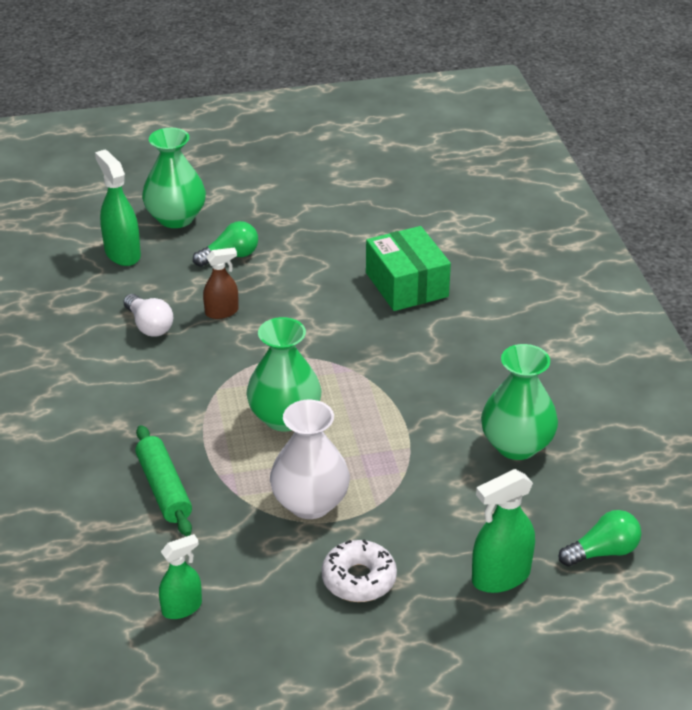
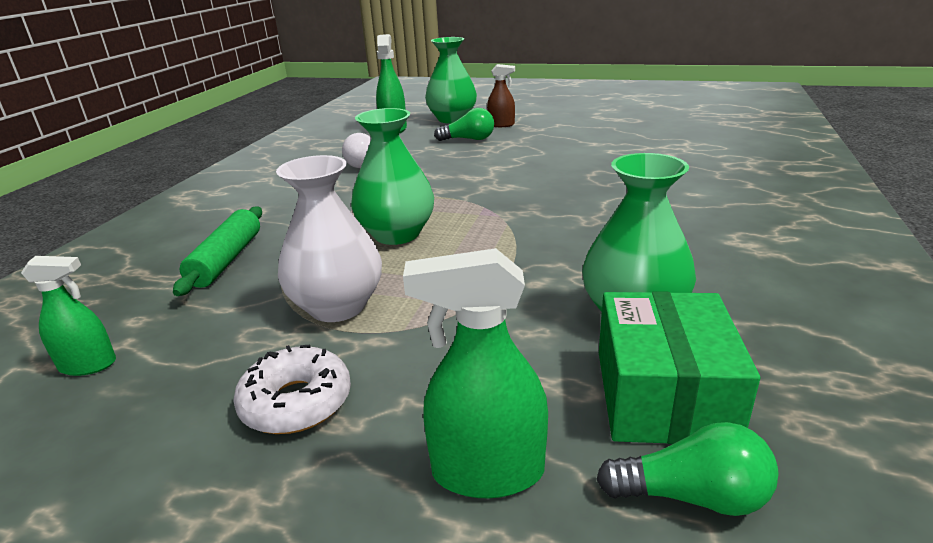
camera: 30 degrees right, 10 degrees down
(222, 312) = (426, 164): brown spray bottle -> brown spray bottle (501, 125)
(407, 285) = (605, 172): green box -> green box (663, 395)

